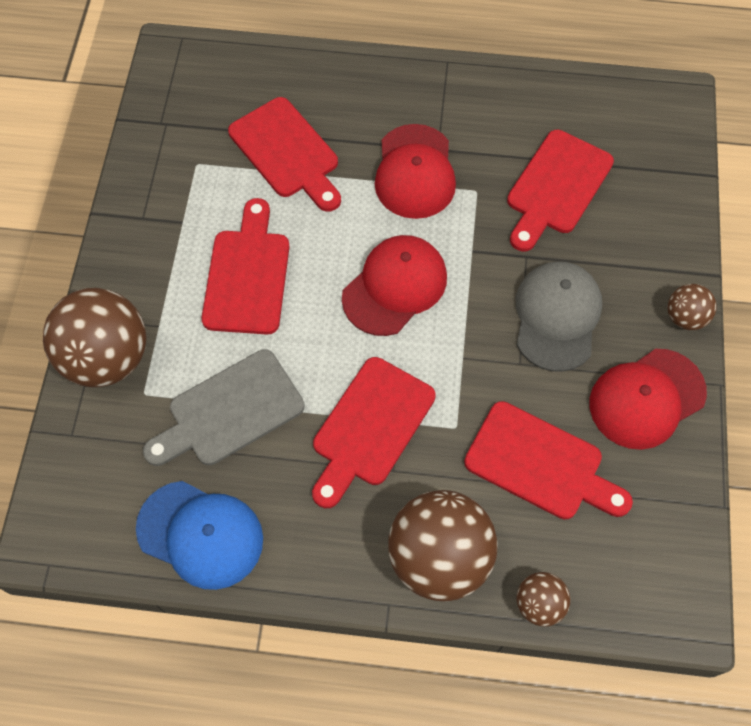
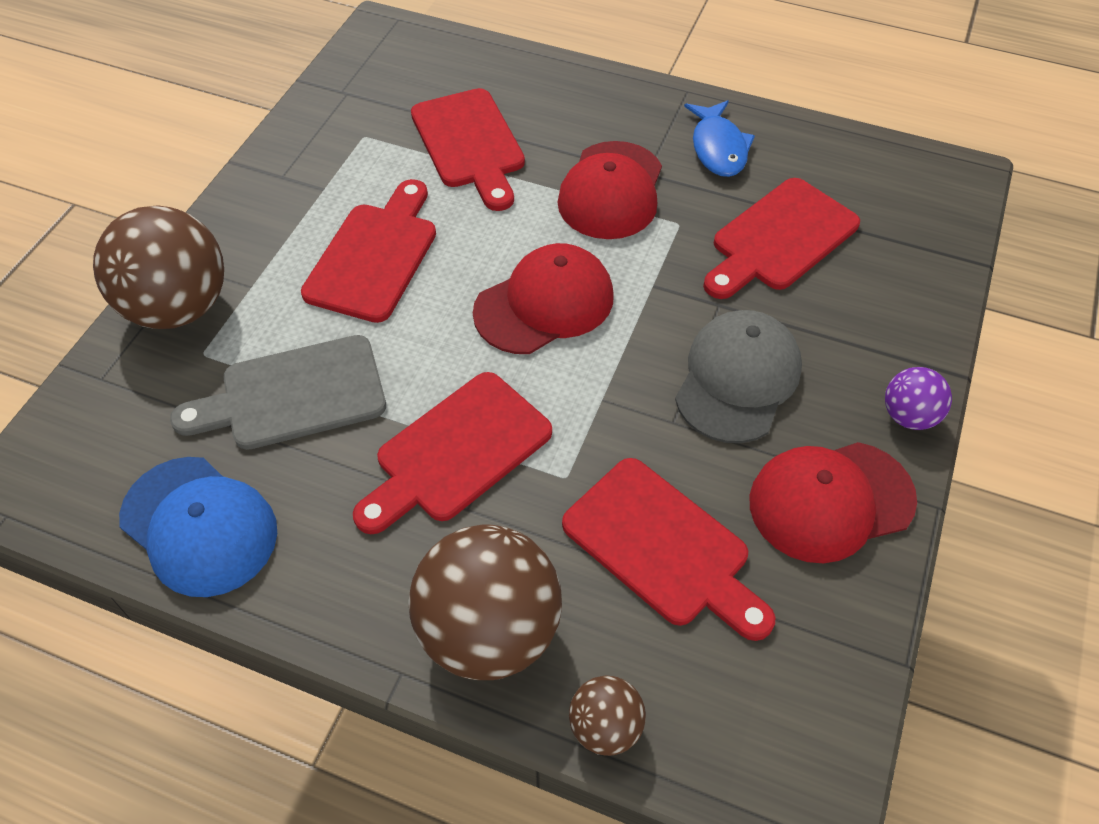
camera: 15 degrees right, 10 degrees down
(487, 112) = (718, 148): none -> blue fish
(685, 317) = (908, 416): brown ball -> purple ball

